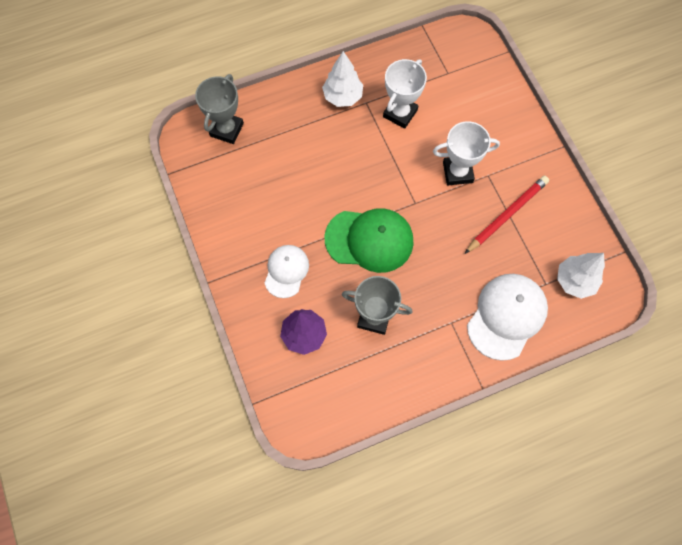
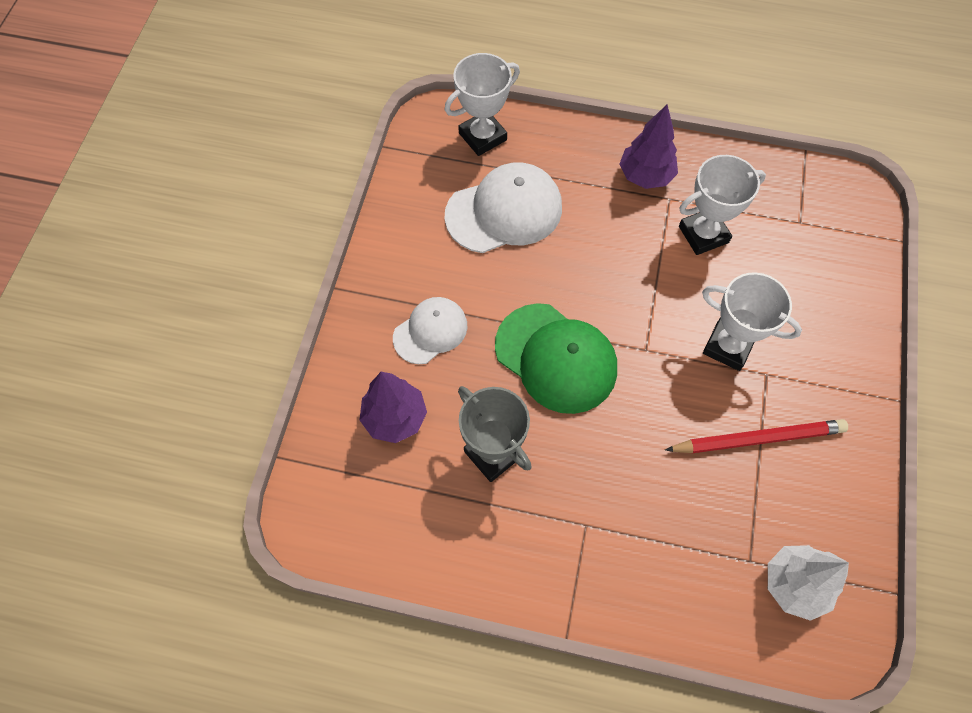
camera: 35 degrees right, 5 degrees down
(226, 129) = (482, 136): grey trophy -> white trophy
(342, 96) = (645, 176): white tree -> purple tree
(506, 316) = (665, 567): white cap -> white cap (504, 211)

